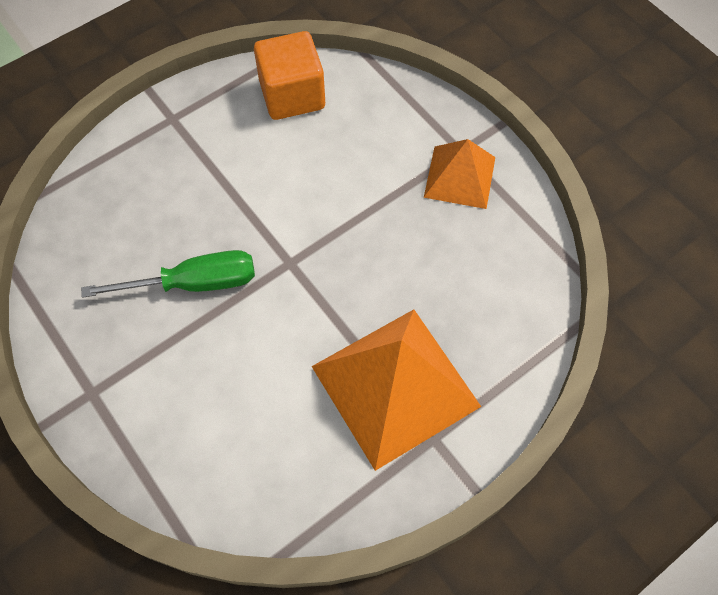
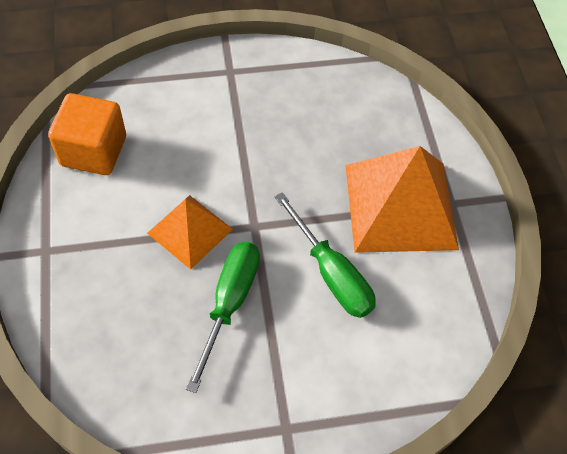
camera: 65 degrees left, 5 degrees down
(274, 356) = (331, 274): none -> green screwdriver
(459, 177) = (253, 83): orange pyramid -> orange pyramid (190, 231)

